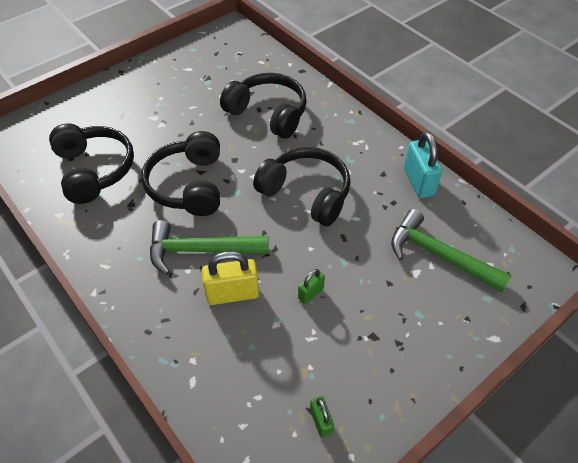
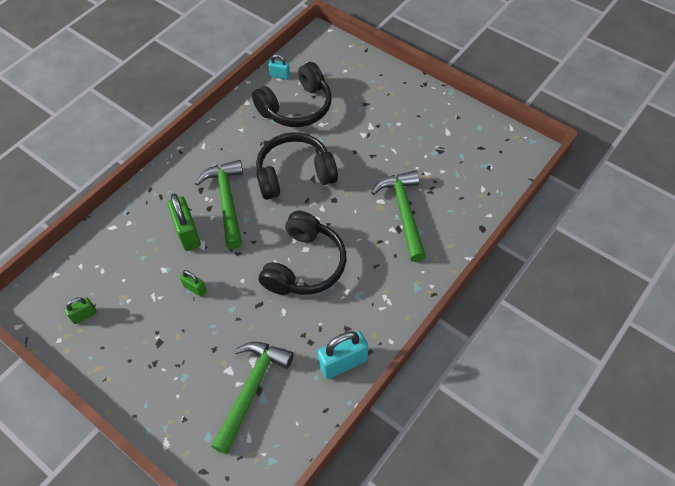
camera: 80 degrees right, 5 degrees up
(37, 178) = (280, 75): none -> turquoise padlock
(232, 294) = (188, 233): yellow padlock -> green padlock
(268, 113) = (403, 212): black headphones -> green hammer

